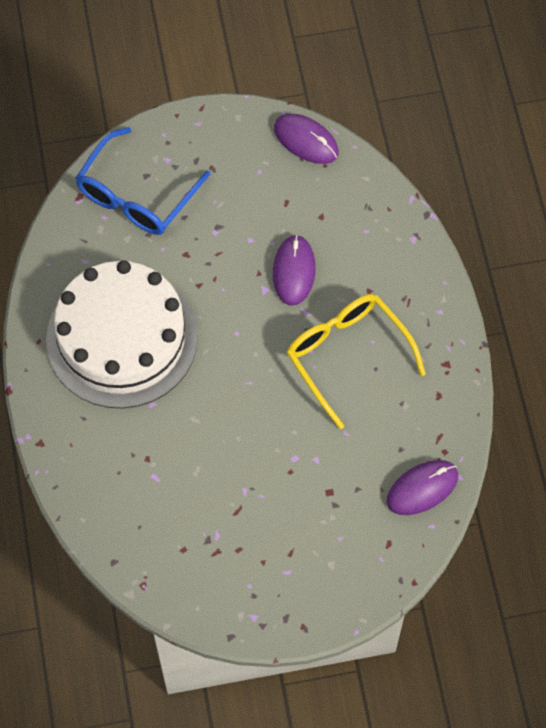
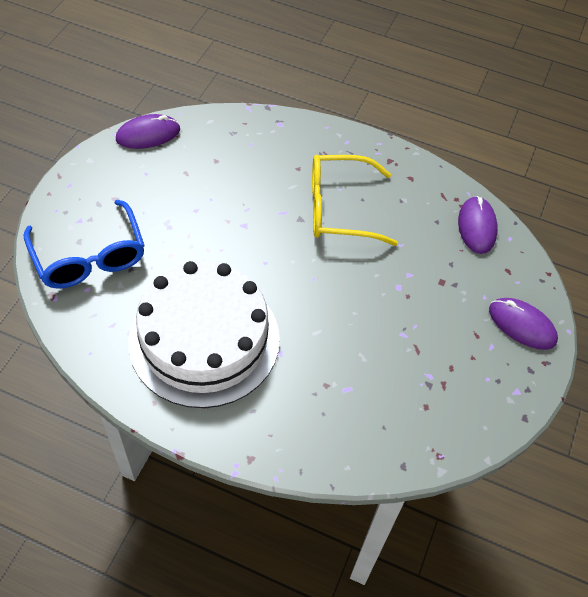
camera: 60 degrees left, 10 degrees down
(293, 271) = (245, 200): purple mouse -> purple mouse (522, 325)

